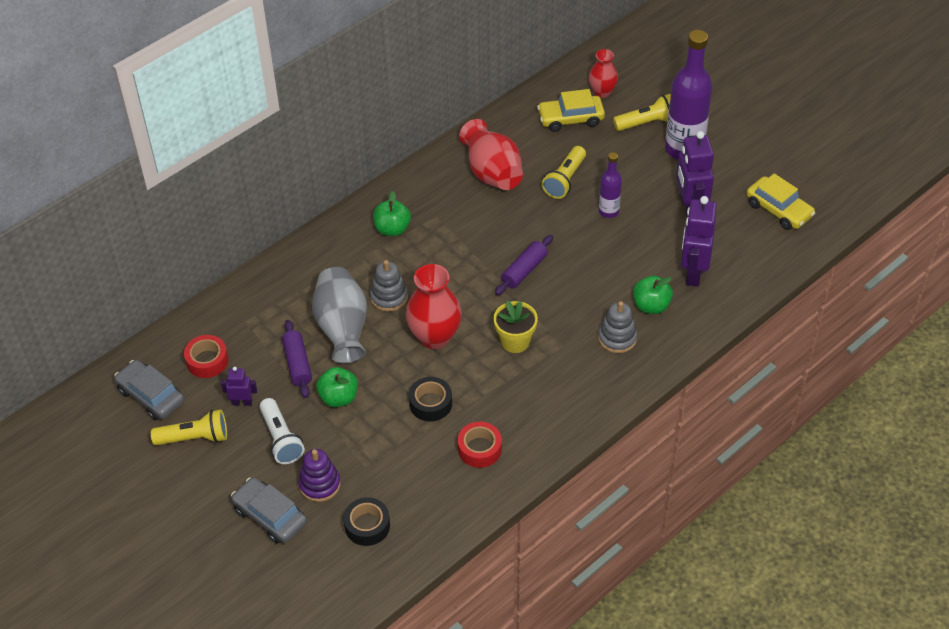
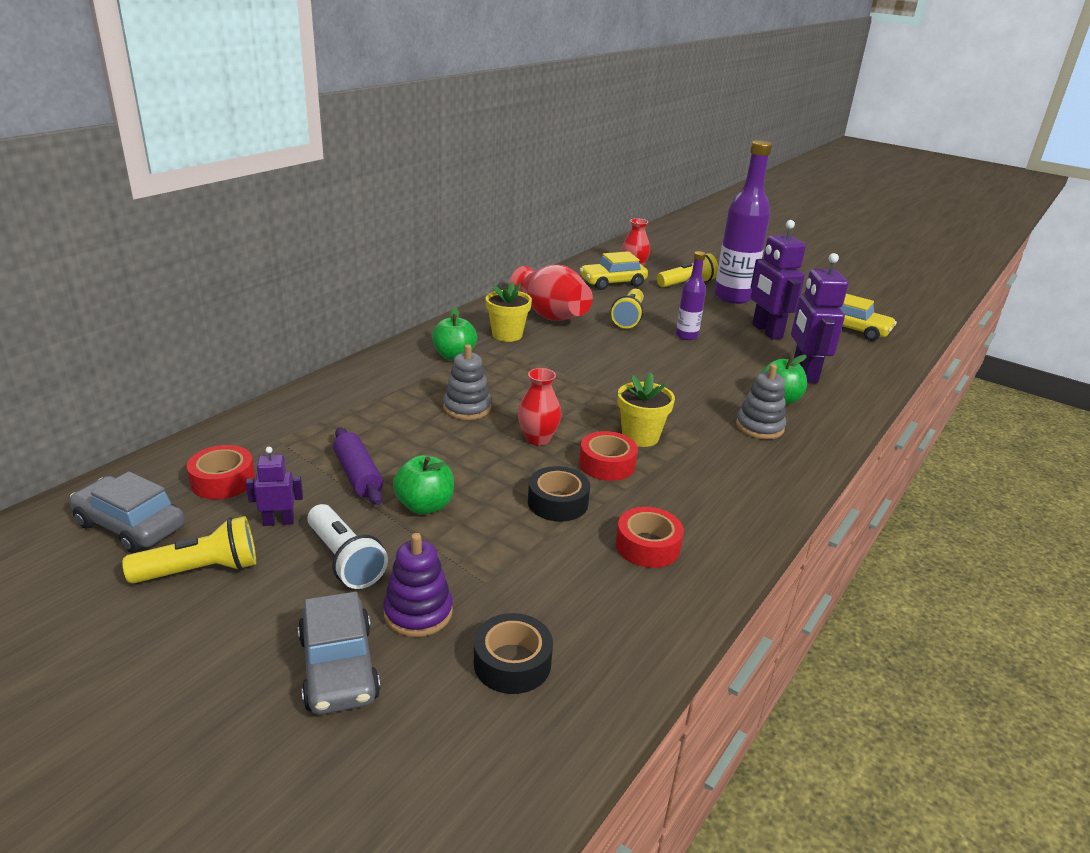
camera: 15 degrees left, 20 degrees down
(270, 516) = (339, 667): grey car -> grey car turned 135 degrees counterclockwise
(342, 328) = (414, 438): grey vase -> none
(435, 337) = (538, 439): red vase -> red vase, size x0.60
(444, 201) = (507, 335): none -> yellow flower pot
(478, 369) = (607, 464): none -> red tape
(524, 270) = (620, 380): purple rolling pin -> none

